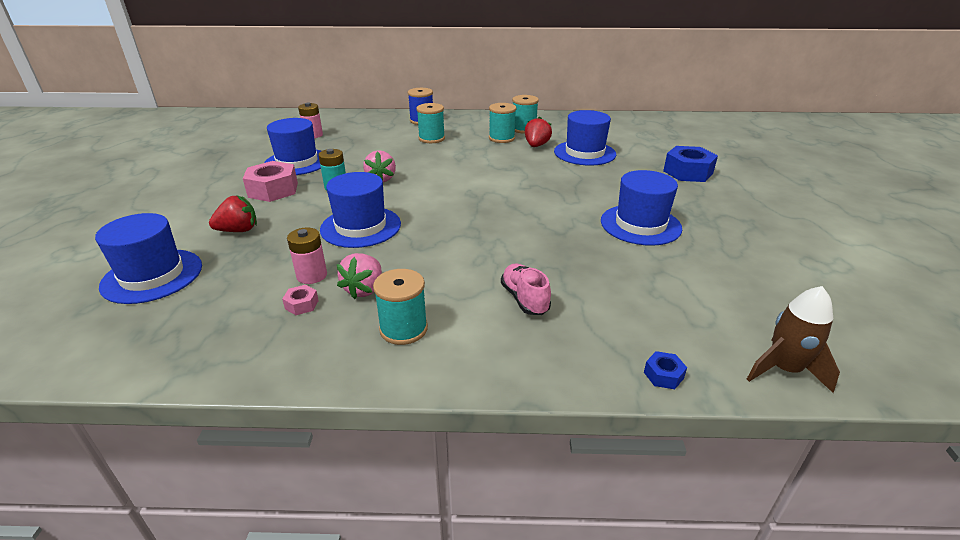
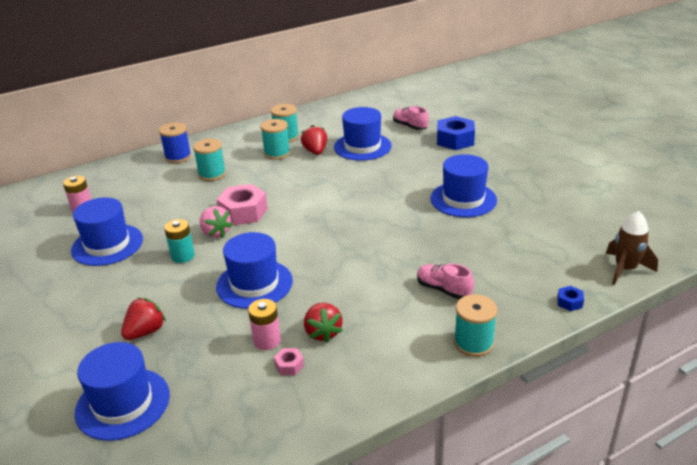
camera: 30 degrees left, 0 degrees up
(273, 190) = (123, 281): pink nut -> pink nut (243, 212)
(364, 289) = (323, 332): pink strawberry -> red strawberry
(403, 329) = (386, 347): turquoise spool -> turquoise spool (473, 343)
(651, 149) = (410, 126): none -> pink shoe

